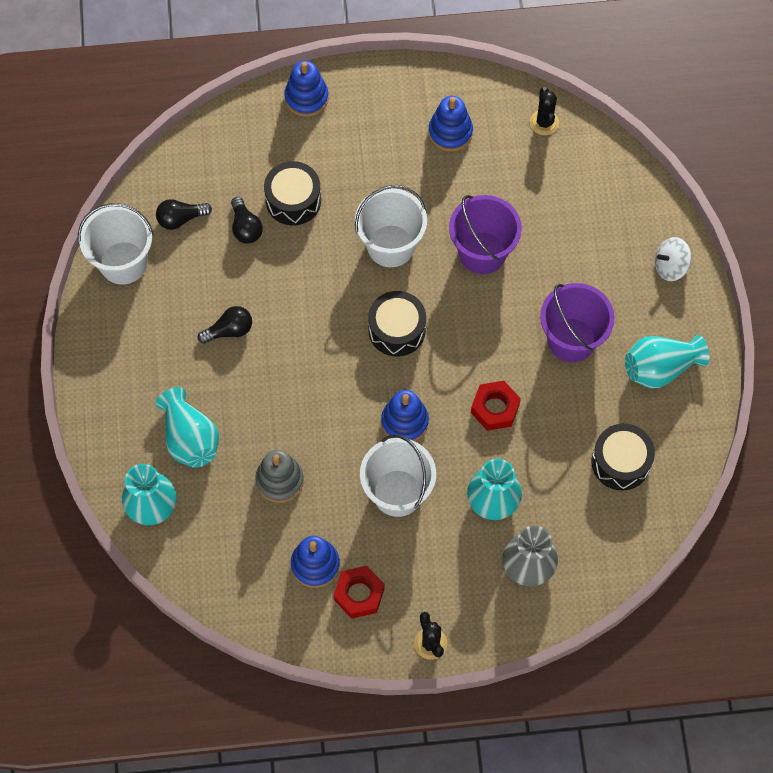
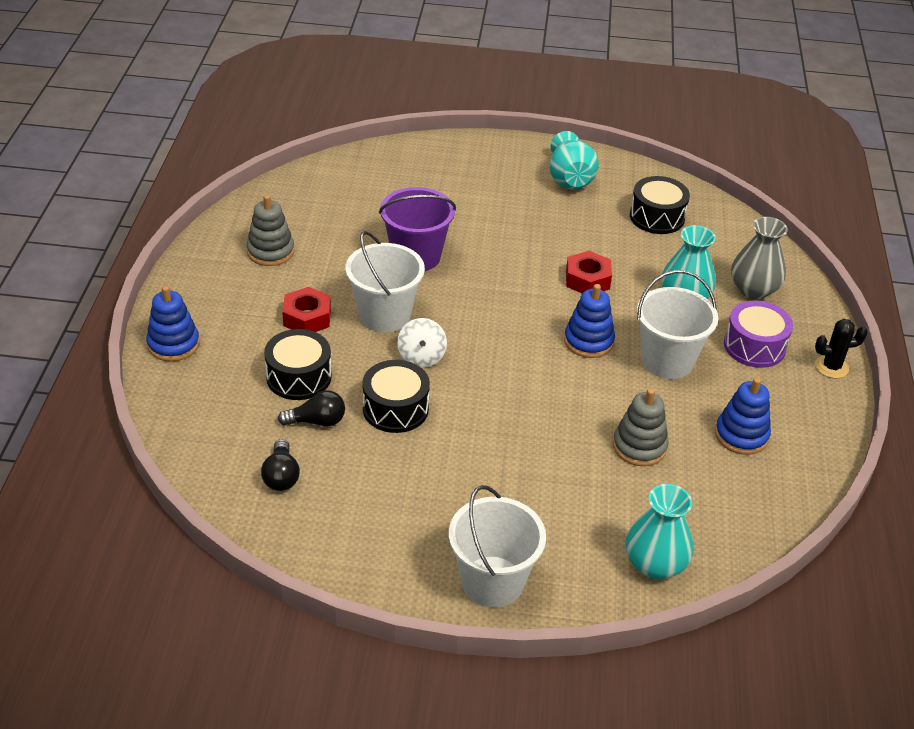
camera: 80 degrees left, 25 degrees down
(123, 263) = (320, 540): white bucket -> white bucket (492, 581)
(190, 438) = (574, 515): turquoise vase -> none
(229, 330) = (444, 457): black light bulb -> none
(359, 594) = (777, 408): red nut -> red nut (307, 317)
(397, 330) = (483, 328): black drum -> black drum (395, 409)
(440, 570) = (754, 346): none -> purple drum
(450, 132) = (270, 251): blue stacking toy -> grey stacking toy
(544, 122) = (290, 193): black cactus -> none
(571, 340) = (527, 221): purple bucket -> none
(670, 266) = (471, 153): white spinning top -> white spinning top (421, 357)

